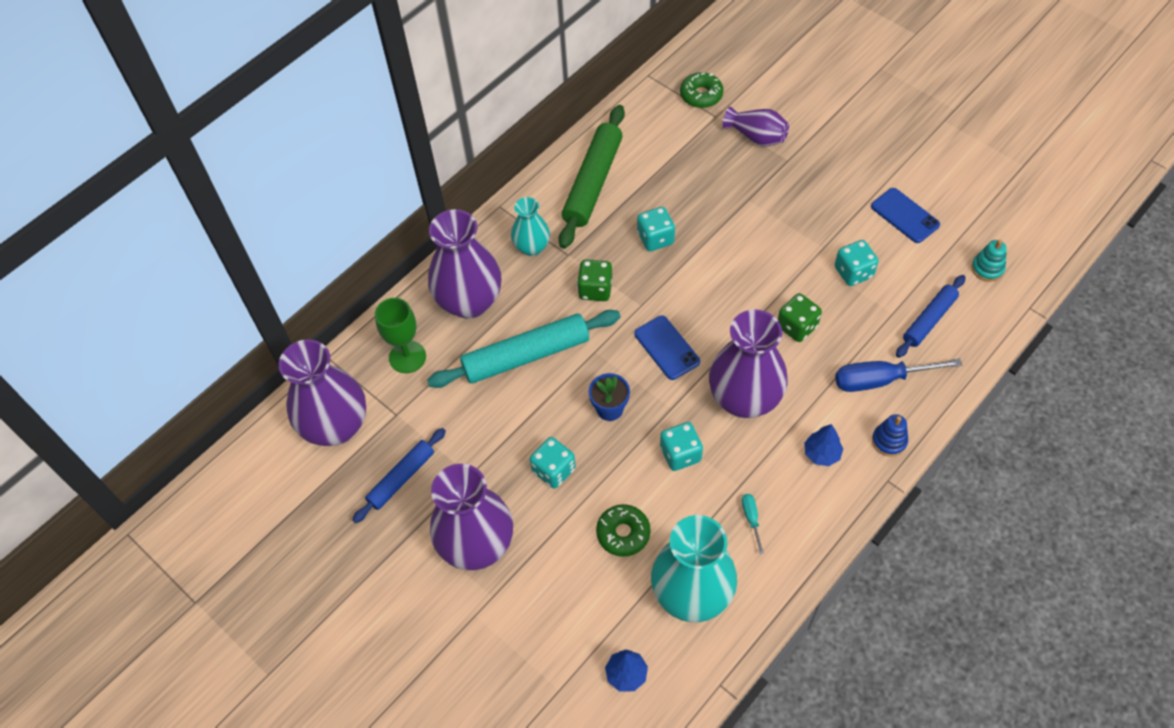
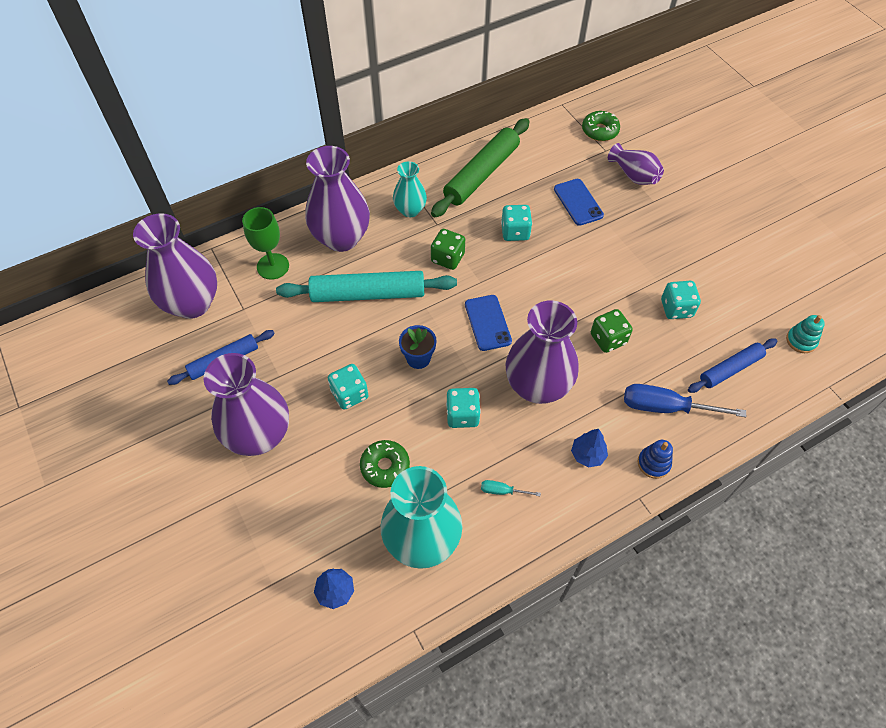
camera: 15 degrees right, 0 degrees up
(751, 518) = (502, 491): turquoise screwdriver -> turquoise screwdriver turned 90 degrees counterclockwise
(904, 216) = (740, 274): blue phone -> blue phone (578, 202)

